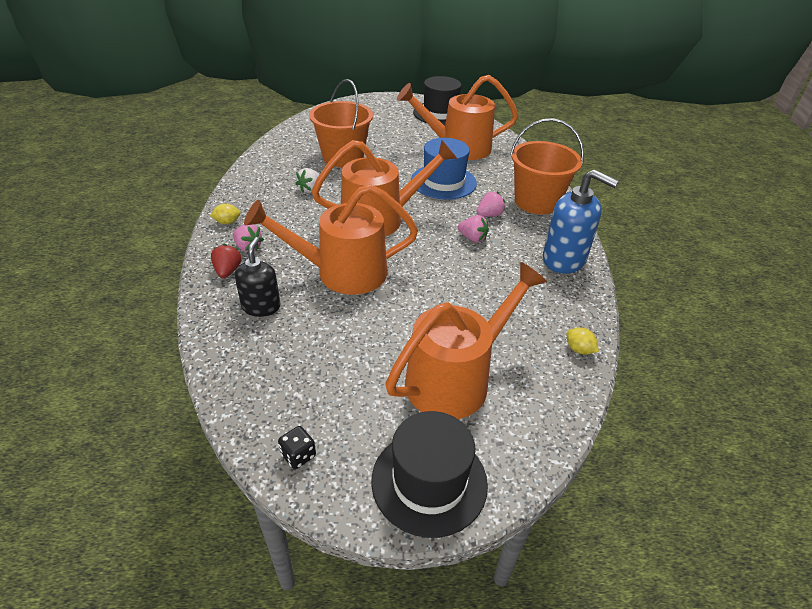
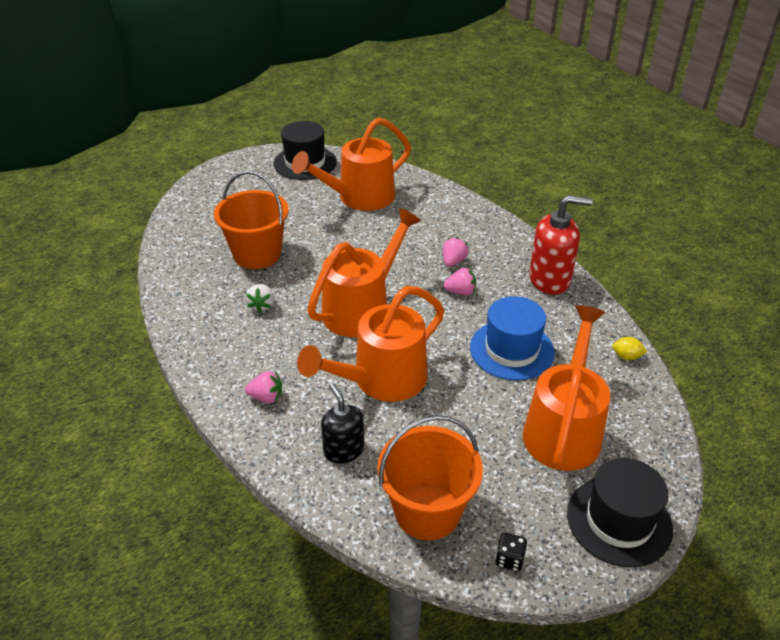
camera: 30 degrees left, 0 degrees up
(227, 222) = (215, 380): yellow lemon -> none
(228, 271) = (273, 431): red strawberry -> none
(443, 182) = (381, 242): blue hat -> blue hat (511, 350)
(536, 202) = (480, 230): orange bucket -> orange bucket (427, 511)
(564, 260) = (550, 279): blue soap dispenser -> red soap dispenser

